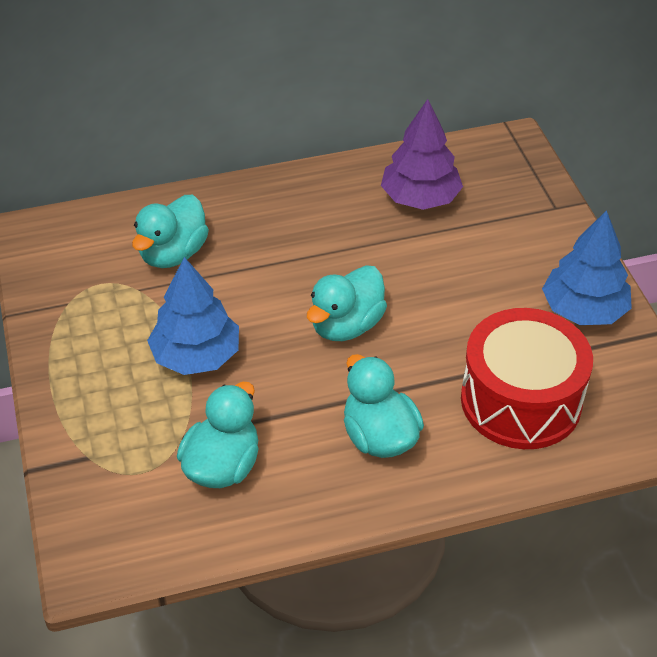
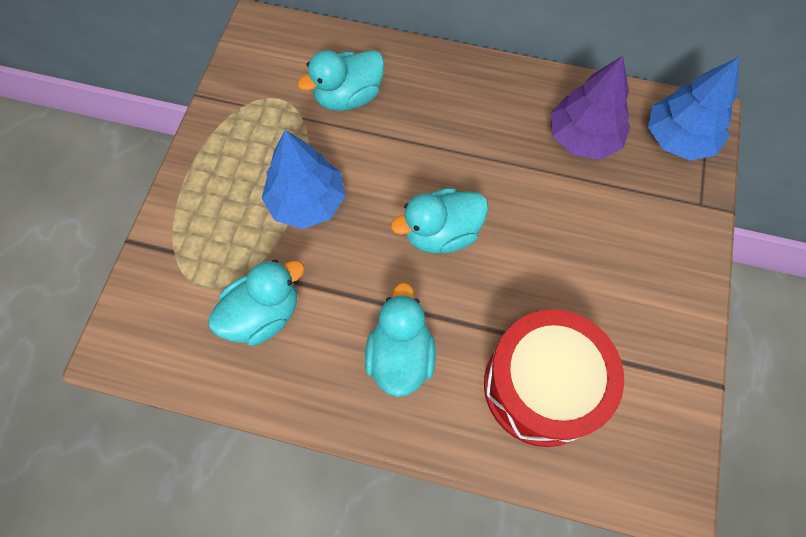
camera: 30 degrees right, 20 degrees up
(583, 310) = (658, 324): blue tree -> blue tree (678, 138)

